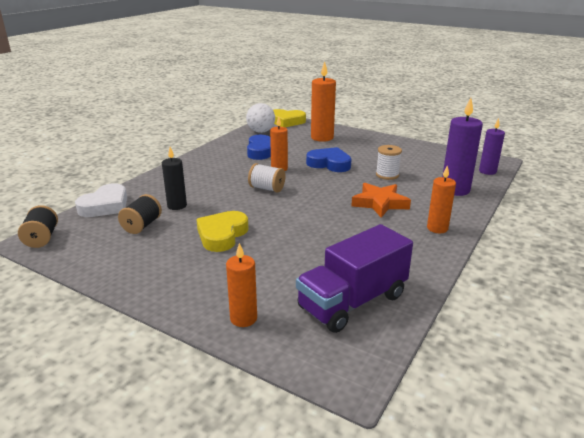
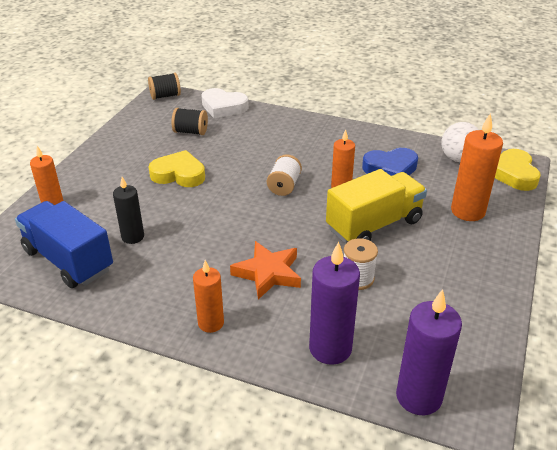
camera: 80 degrees right, 10 degrees up
(177, 206) = (231, 140): black candle -> black candle (133, 237)
(329, 164) = (374, 225): blue heart -> yellow truck
(352, 302) = (68, 260): purple truck -> blue truck
(487, 171) = (419, 397): purple candle -> purple candle, size x1.58

